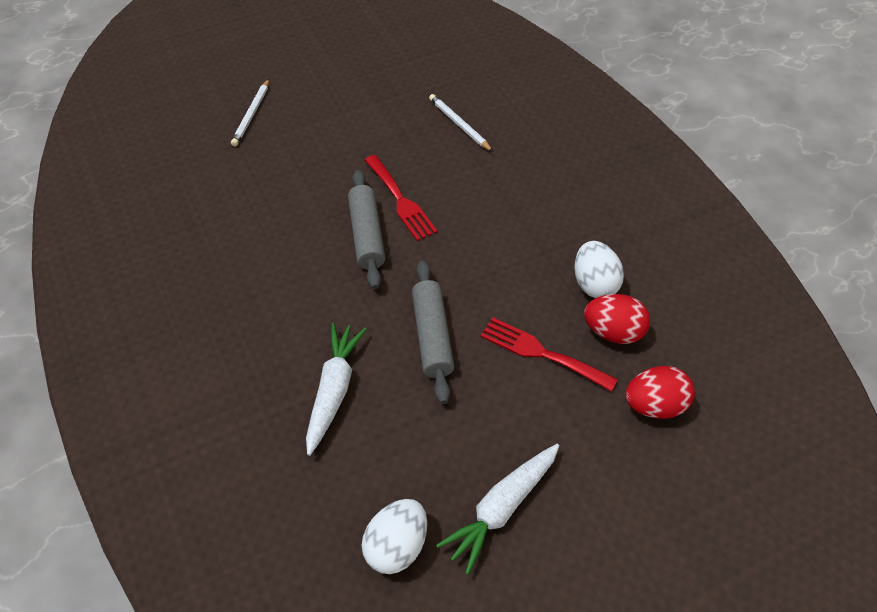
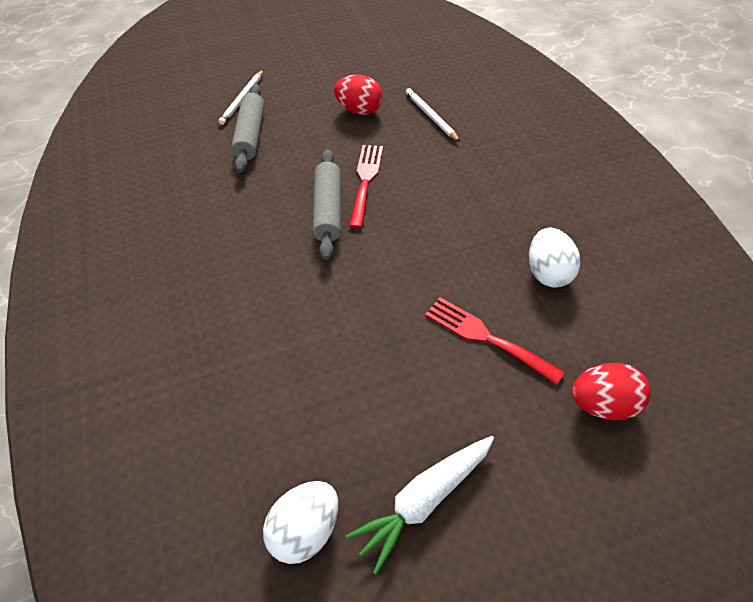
camera: 10 degrees right, 0 degrees up
(334, 390) = (270, 356): white carrot -> none
(401, 200) = (365, 181): red fork -> red fork turned 150 degrees counterclockwise
(432, 336) = (377, 311): grey rolling pin -> grey rolling pin (251, 135)
(613, 332) = (563, 322): red egg -> red egg (359, 110)

